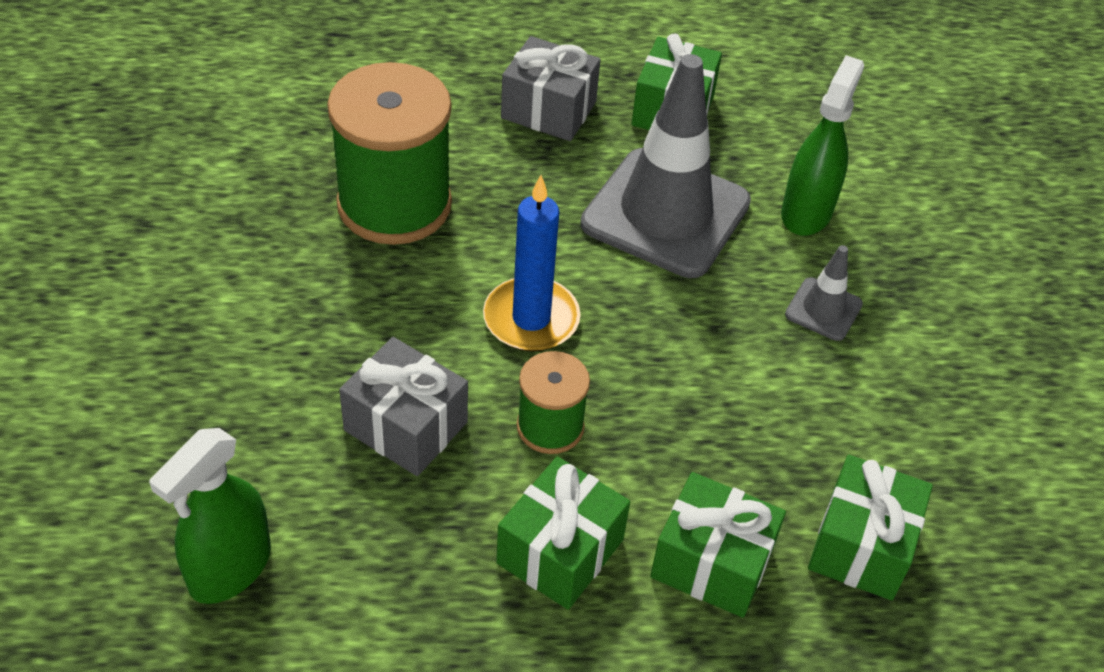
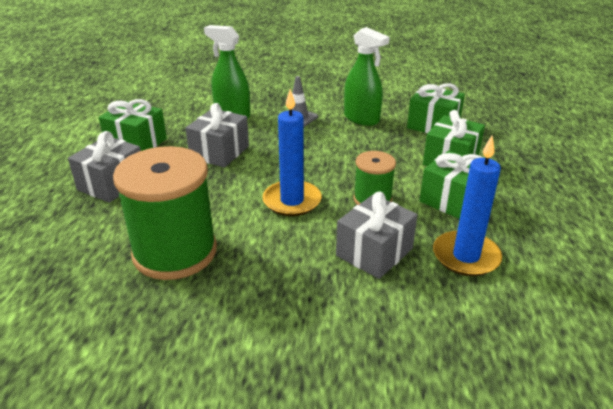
camera: 80 degrees left, 15 degrees down
(229, 568) = (499, 333): green spray bottle -> green spray bottle (361, 119)
(401, 549) = (466, 256): none -> blue candle
(665, 213) = (219, 152): grey traffic cone -> grey gift

